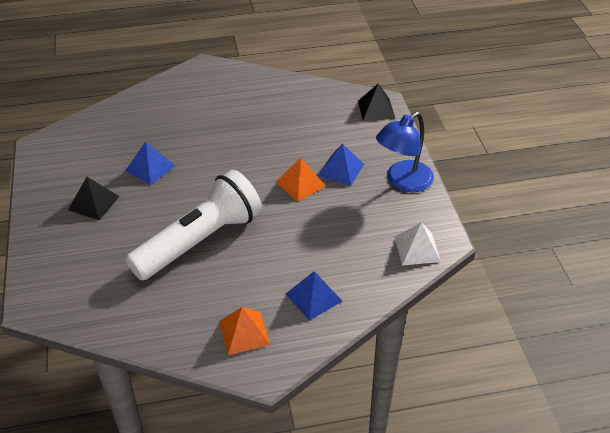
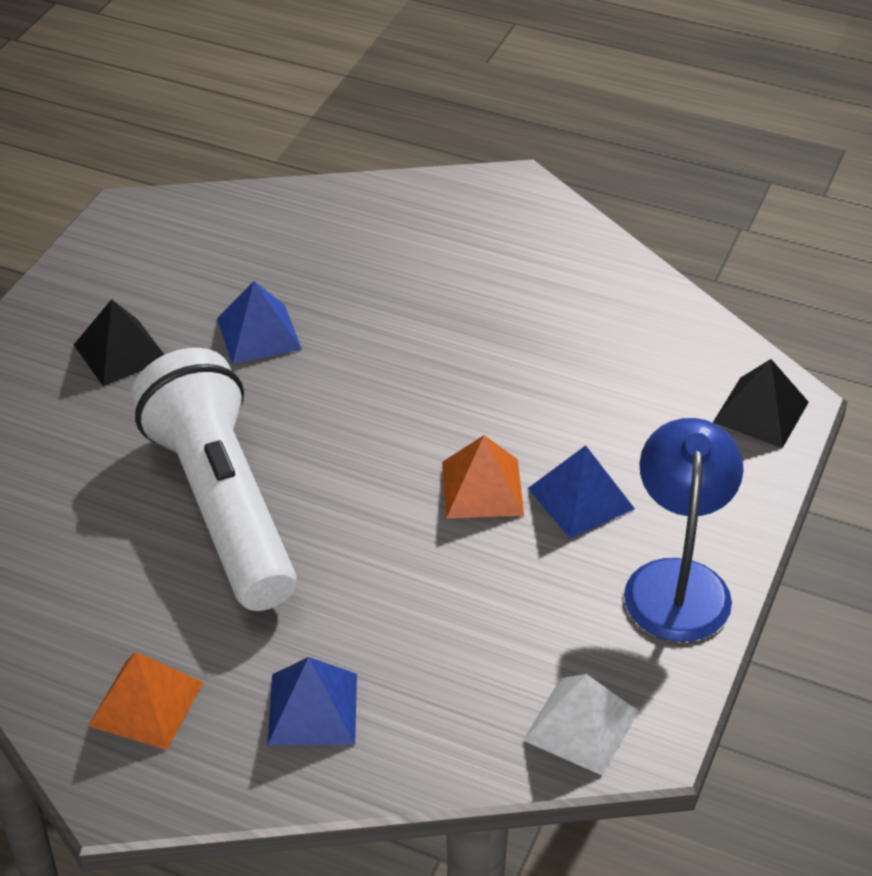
camera: 35 degrees right, 0 degrees up
(200, 241) = (222, 504): white flashlight -> white flashlight turned 105 degrees counterclockwise
(403, 182) = (677, 581): blue lamp -> blue lamp turned 105 degrees clockwise

